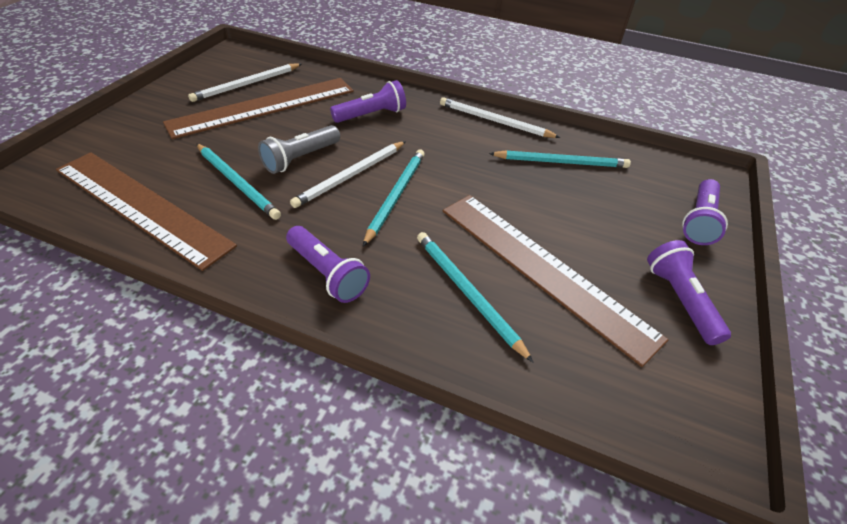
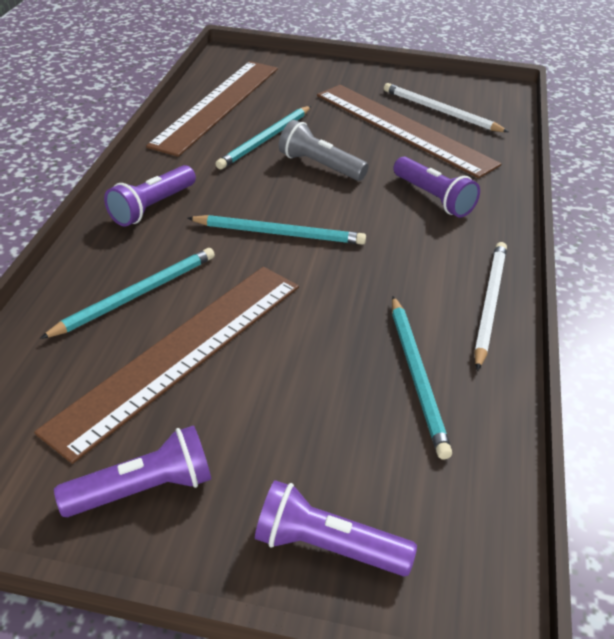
camera: 80 degrees right, 5 degrees down
(350, 176) = (303, 200): white pencil -> none

